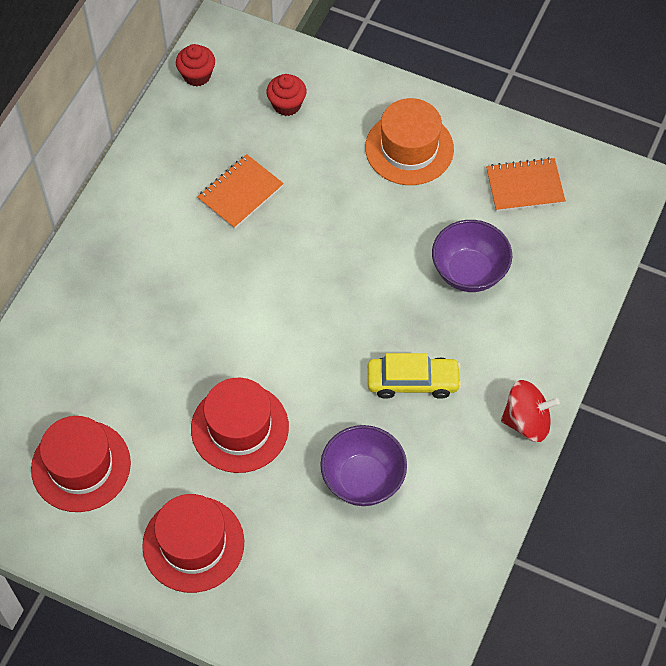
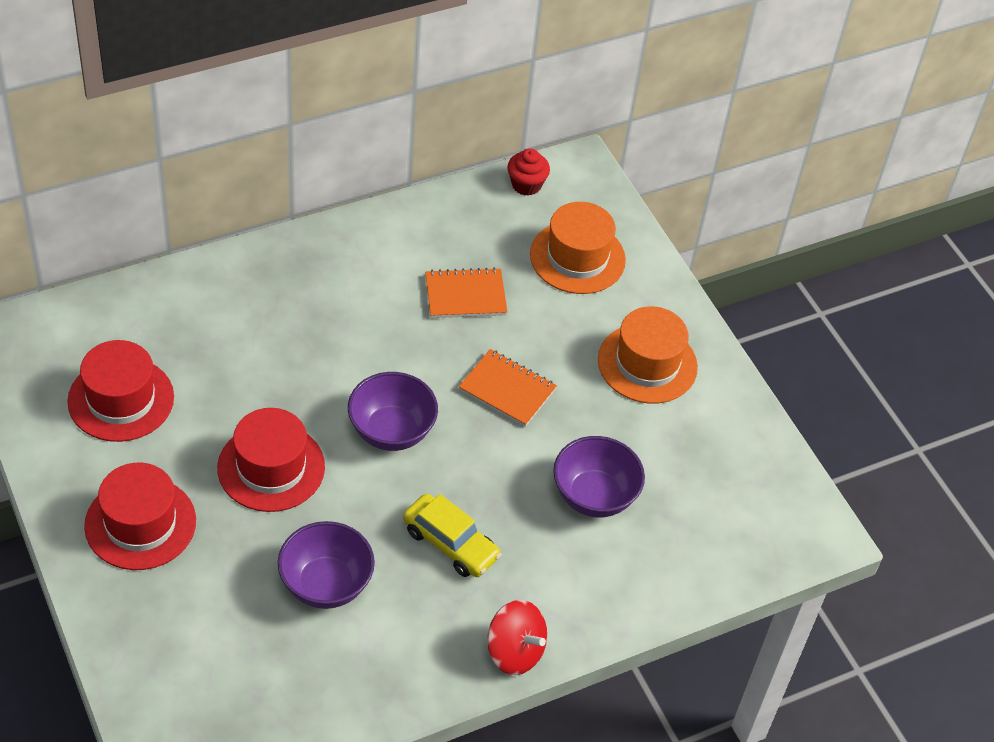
camera: 35 degrees right, 10 degrees down
(287, 105) = (577, 257): red cupcake -> orange hat
(293, 334) = (391, 431): none -> purple bowl
(524, 186) = (719, 466): orange notebook -> orange notebook (507, 390)

